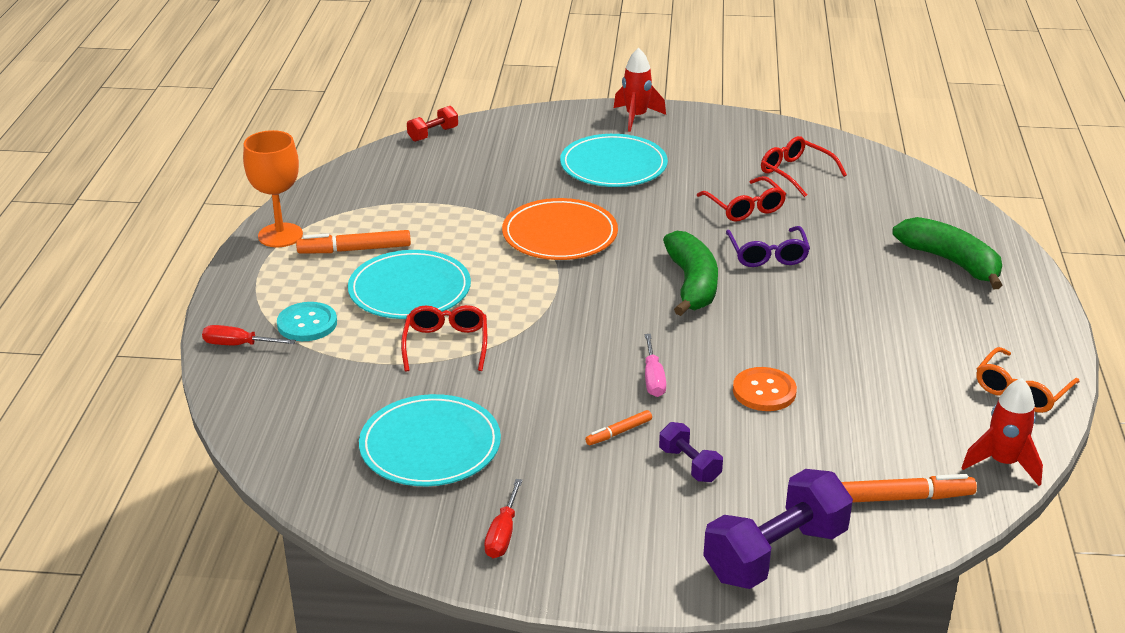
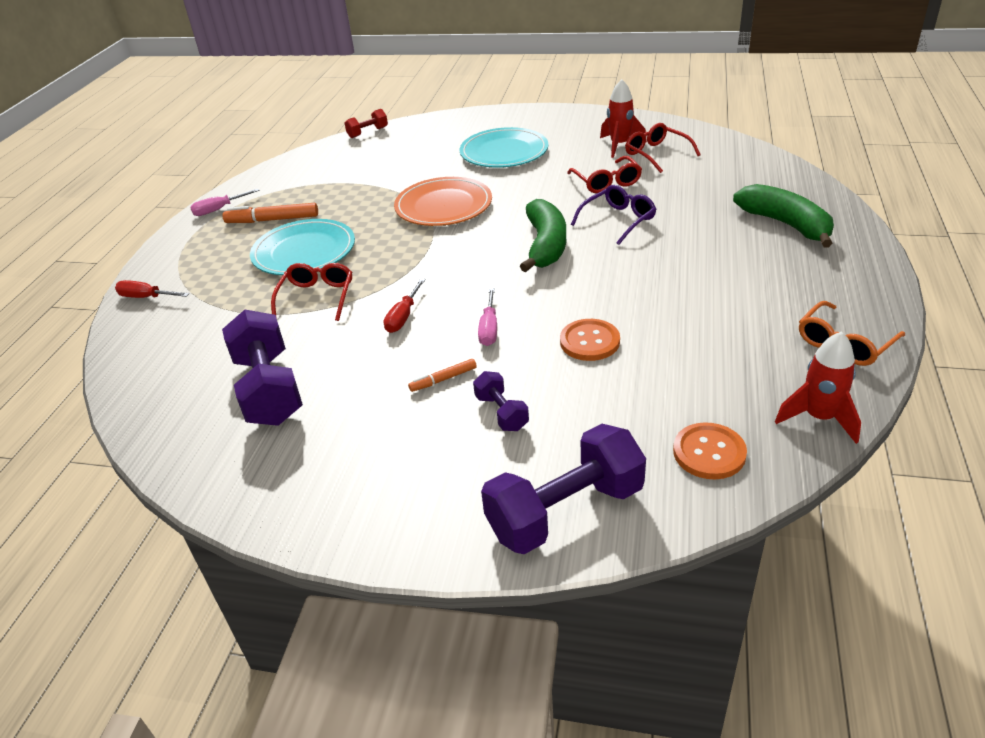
camera: 10 degrees right, 5 degrees up
(280, 235) = (219, 209): orange goblet -> pink screwdriver
(307, 324) = (209, 280): turquoise button -> none
(430, 446) = (269, 389): turquoise plate -> purple dumbbell
(503, 533) = (303, 479): red screwdriver -> red screwdriver (403, 316)
(636, 117) = (532, 116): red rocket -> red rocket (619, 145)
(767, 255) = (618, 220): purple glasses -> purple glasses turned 135 degrees counterclockwise
(903, 498) = (709, 452): orange marker -> orange button

